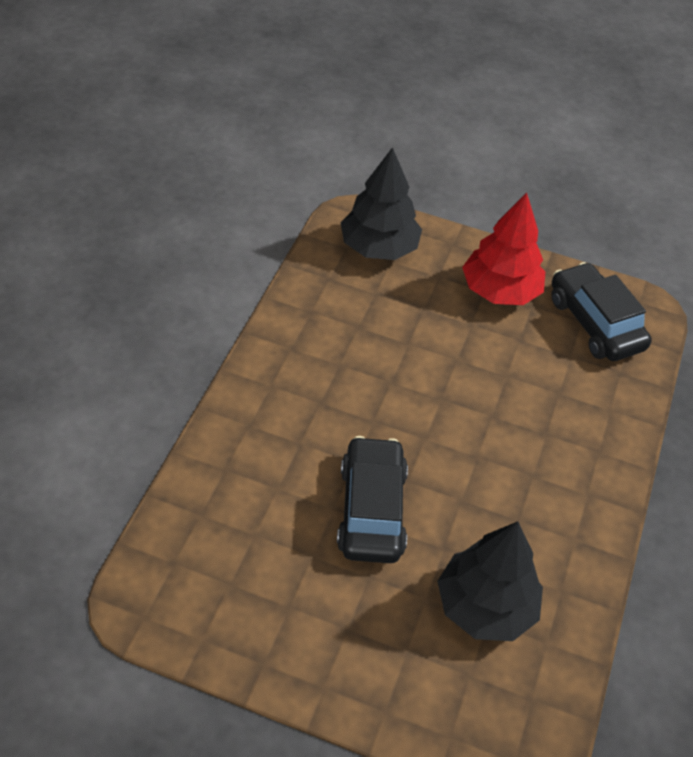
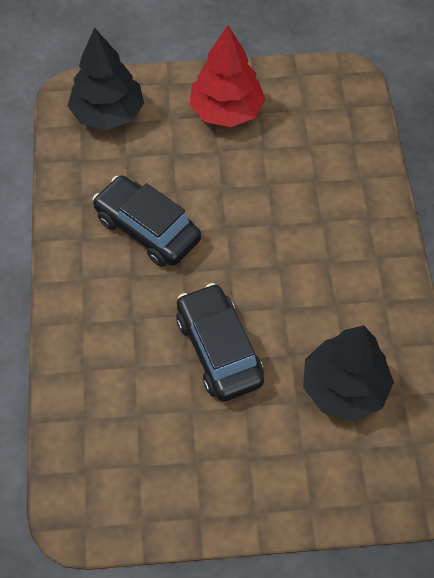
camera: 20 degrees left, 10 degrees up
(595, 323) = (314, 107): black car -> black car (147, 229)

